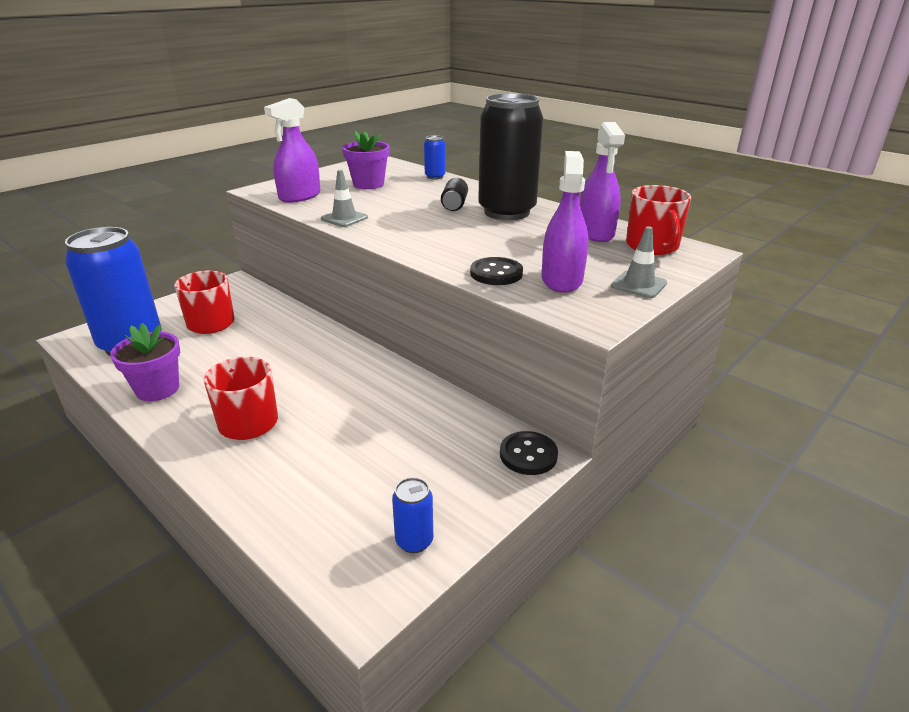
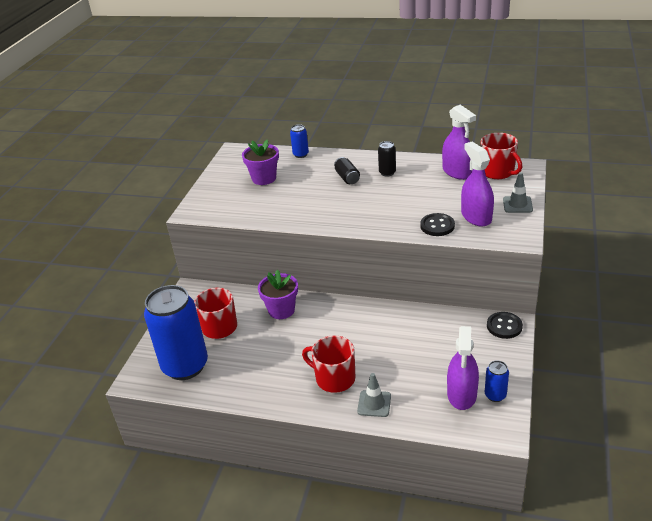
camera: 25 degrees left, 5 degrees up
(157, 389) = (249, 385): purple flower pot -> purple flower pot (281, 310)
(300, 196) = (231, 208): purple spray bottle -> purple spray bottle (462, 394)
(344, 218) = (291, 216): grey traffic cone -> grey traffic cone (374, 404)
(507, 212) = (387, 173): black can -> black can, size x0.42

